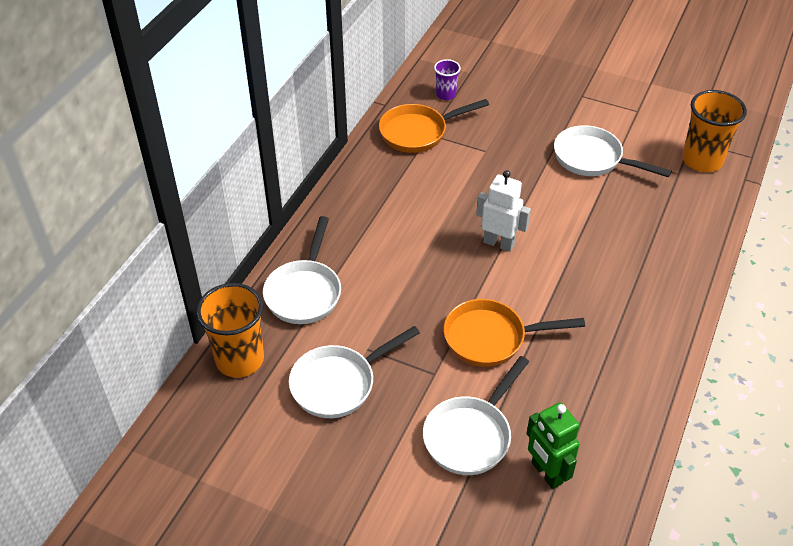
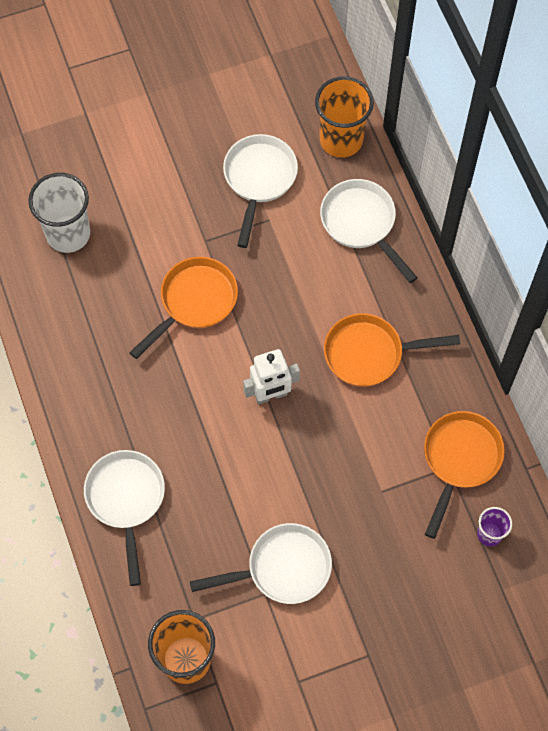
camera: 135 degrees right, 20 degrees up
(402, 217) = (370, 353): none -> orange pan
(470, 435) = (138, 218): white pan -> white pan (126, 500)
(546, 473) = (68, 234): green robot -> white cup

